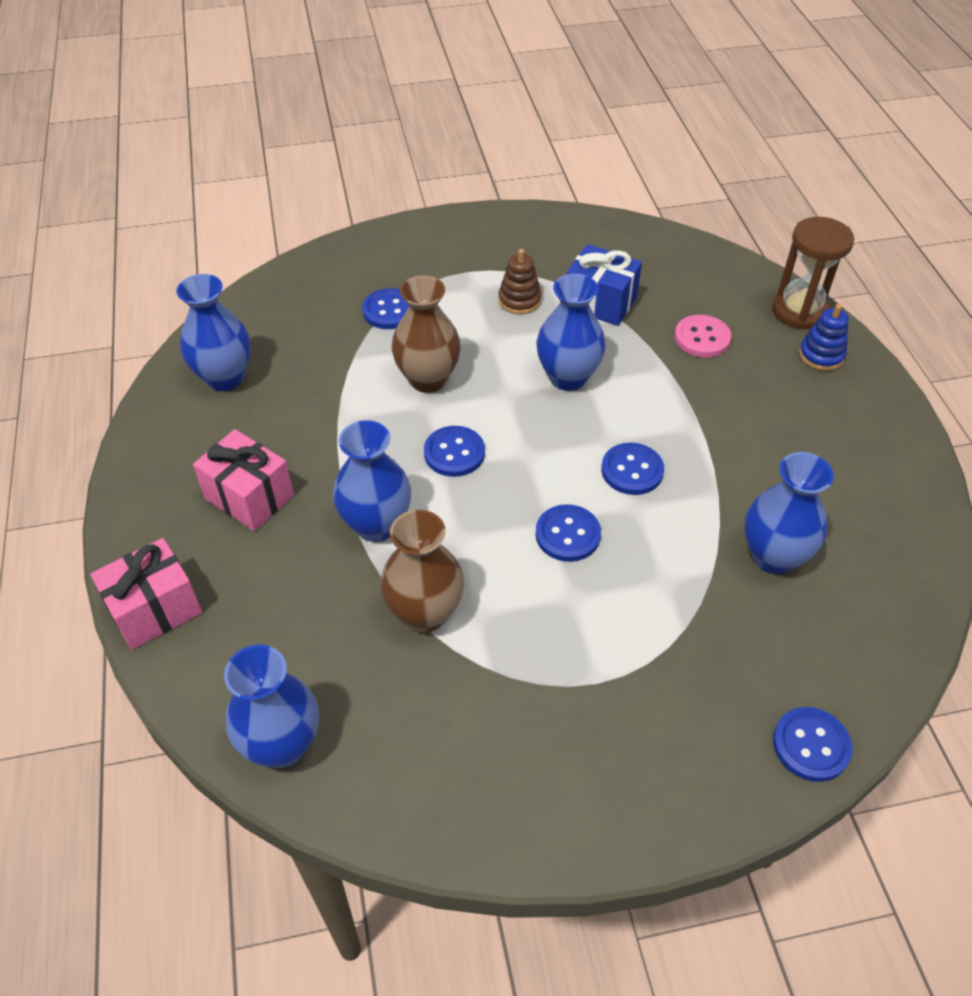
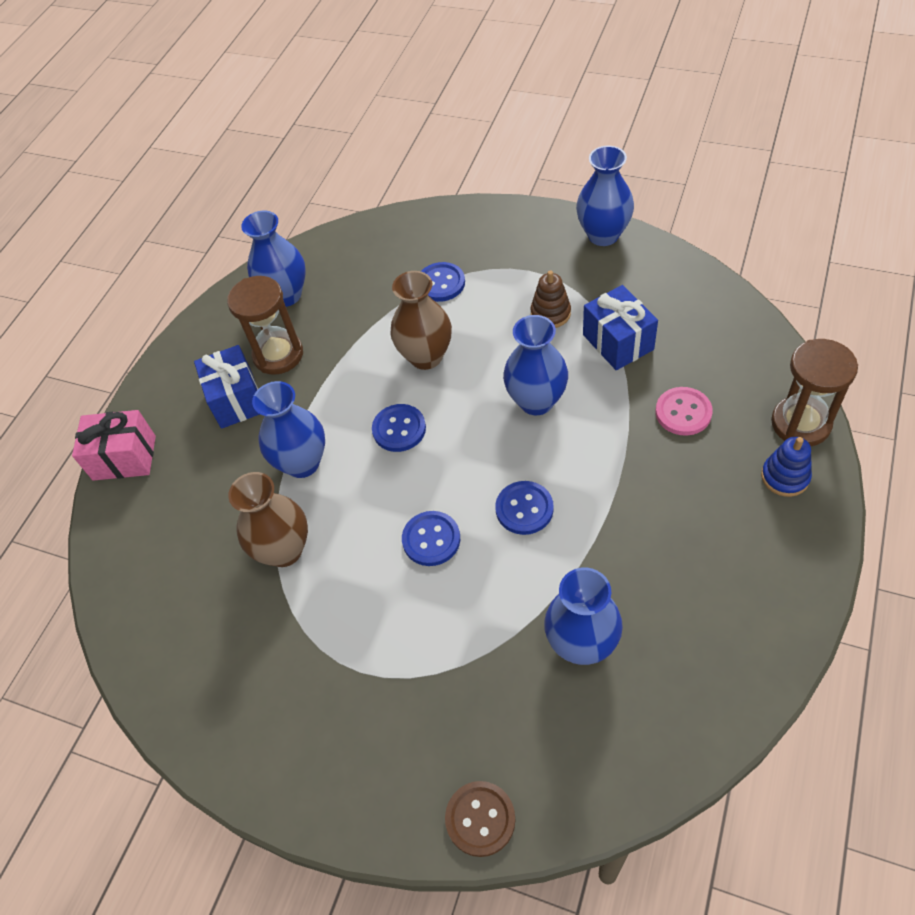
camera: 40 degrees right, 5 degrees up
(249, 497) = (236, 400): pink gift -> blue gift
(263, 436) = (278, 355): none -> brown hourglass
(282, 744) = (129, 598): blue vase -> blue vase (603, 235)
(811, 745) = (480, 819): blue button -> brown button

